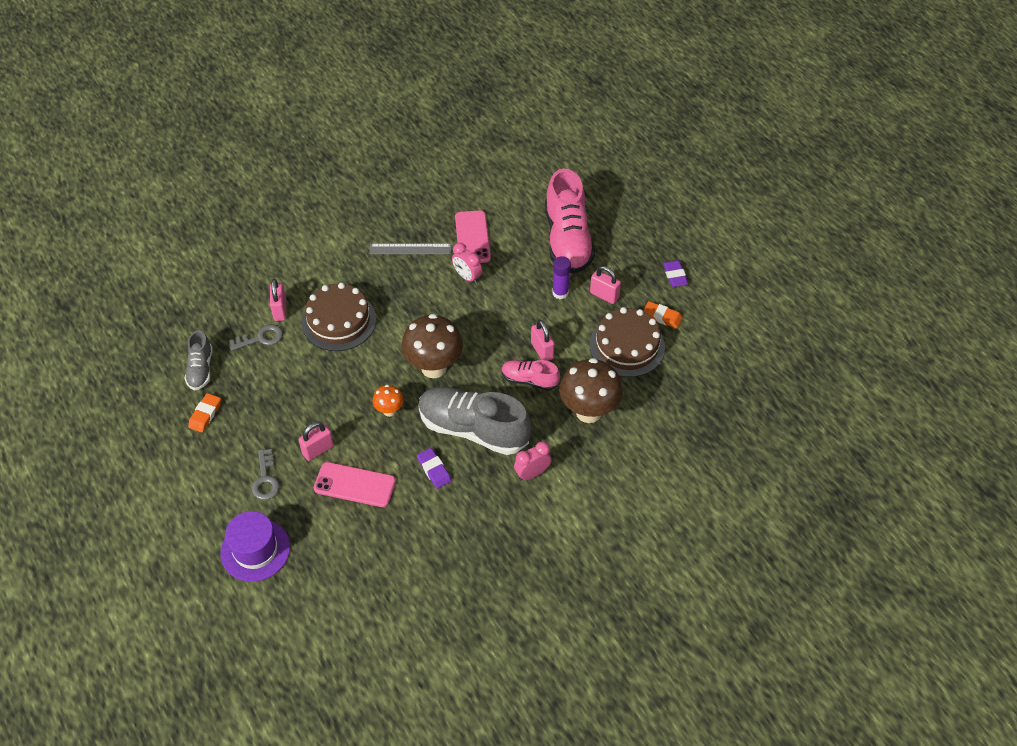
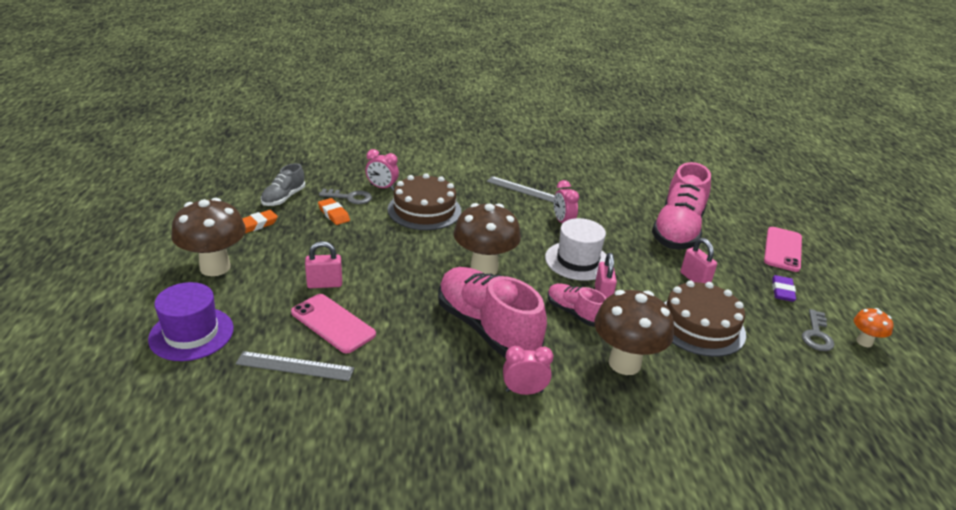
camera: 25 degrees right, 20 degrees down
(213, 479) = (215, 267): none -> brown mushroom
(265, 479) = (258, 286): grey key -> grey key (816, 334)
(280, 310) = (382, 187): pink padlock -> pink clock
(357, 537) = (295, 366): none -> grey ruler
(389, 411) = (416, 282): orange mushroom -> orange mushroom (864, 342)
(434, 470) = (420, 344): purple eraser -> none
(472, 237) = (585, 201): pink phone -> pink phone (783, 249)
(473, 429) = (487, 328): grey shoe -> pink shoe
(503, 320) = (577, 261): none -> white hat
(560, 293) = (648, 262): purple glue stick -> none
(662, 317) = (753, 317): orange eraser -> orange eraser (333, 214)

